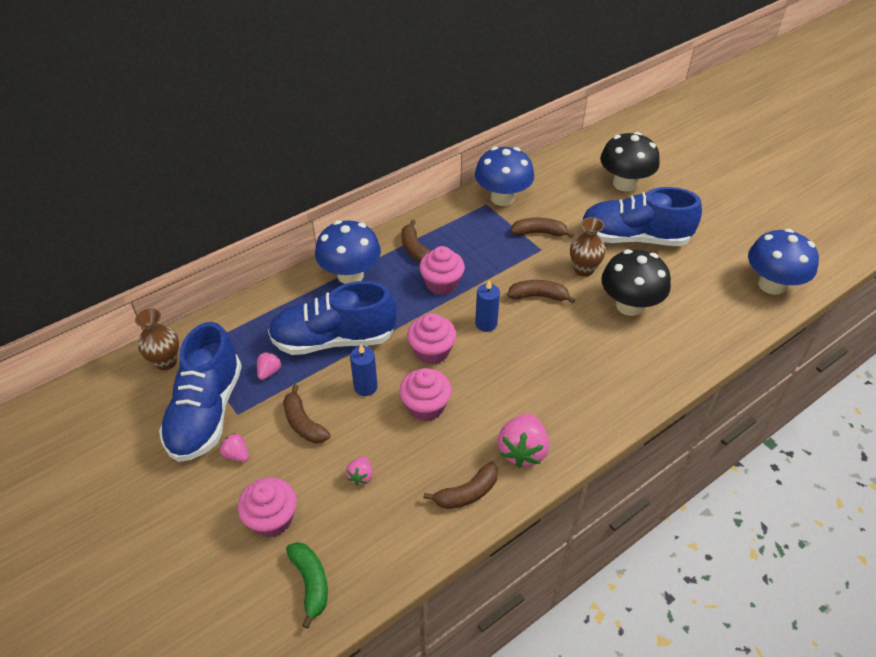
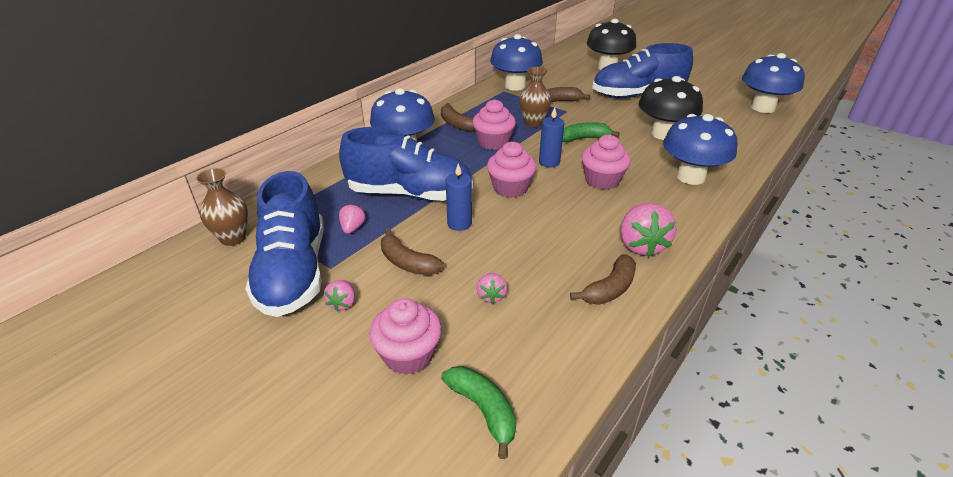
camera: 15 degrees left, 10 degrees down
(236, 455) = (342, 303): pink strawberry -> pink strawberry turned 105 degrees counterclockwise
(334, 339) = (410, 194): blue shoe -> blue shoe turned 150 degrees counterclockwise
(425, 406) = (527, 228): pink cupcake -> pink cupcake (602, 180)
(538, 296) = (583, 138): brown banana -> green banana
(583, 269) = (610, 118): brown vase -> brown vase (533, 123)
(622, 374) = (690, 177): none -> blue mushroom

